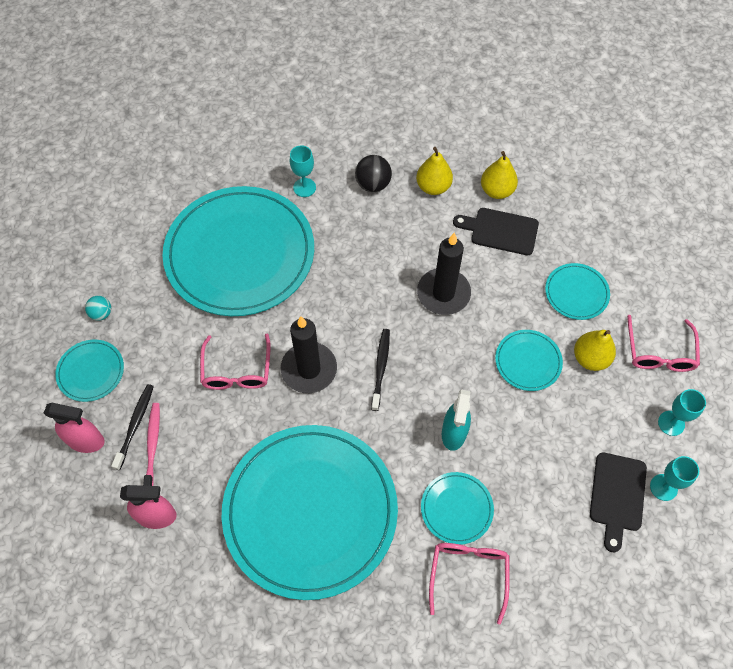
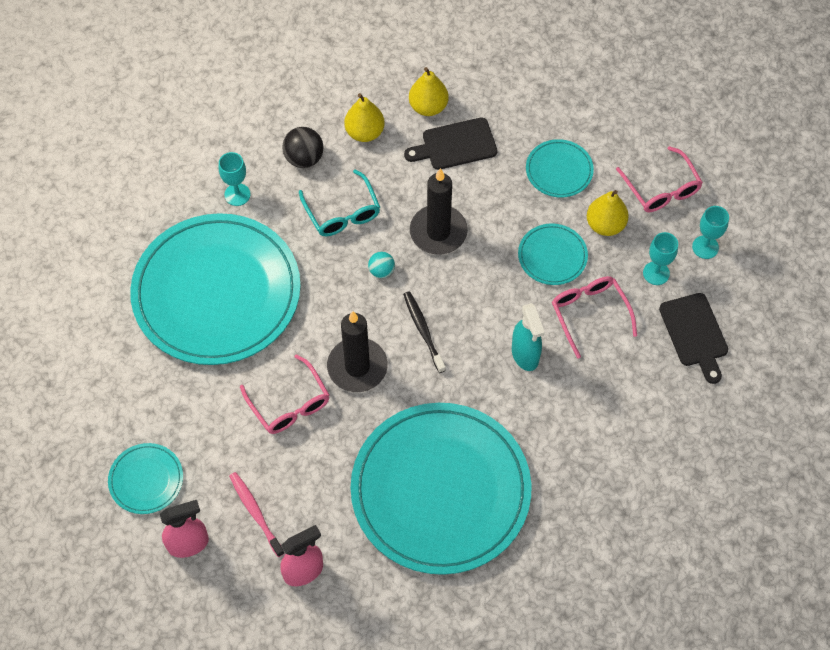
camera: 30 degrees left, 0 degrees up
(101, 313) = (116, 420): turquoise ball -> turquoise ball (381, 271)
(135, 425) = (225, 504): black toothbrush -> none
(376, 240) = (342, 212): none -> turquoise glasses
(456, 508) = (566, 418): turquoise plate -> none
(468, 574) = (609, 467): pink glasses -> pink glasses (589, 314)
(663, 487) = (728, 306): turquoise goblet -> turquoise goblet (656, 273)

